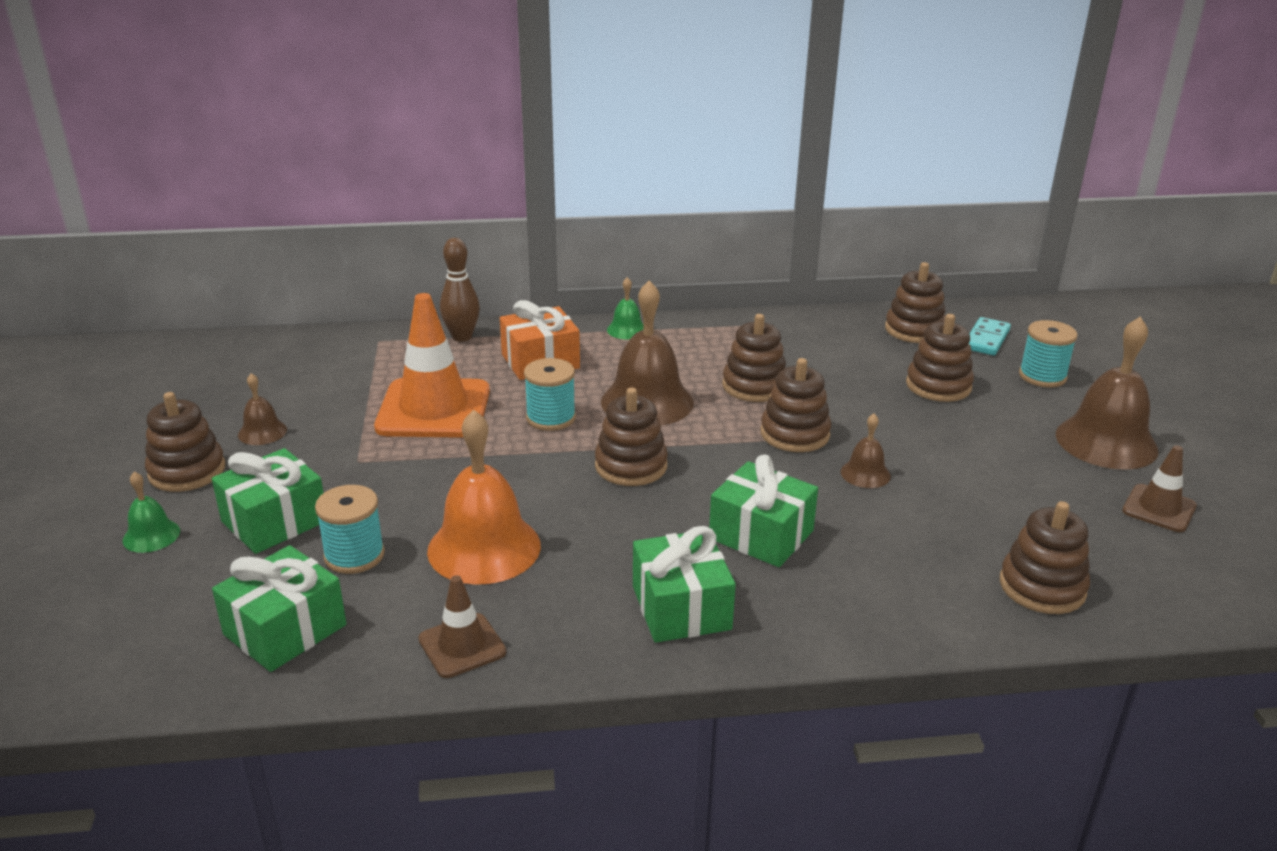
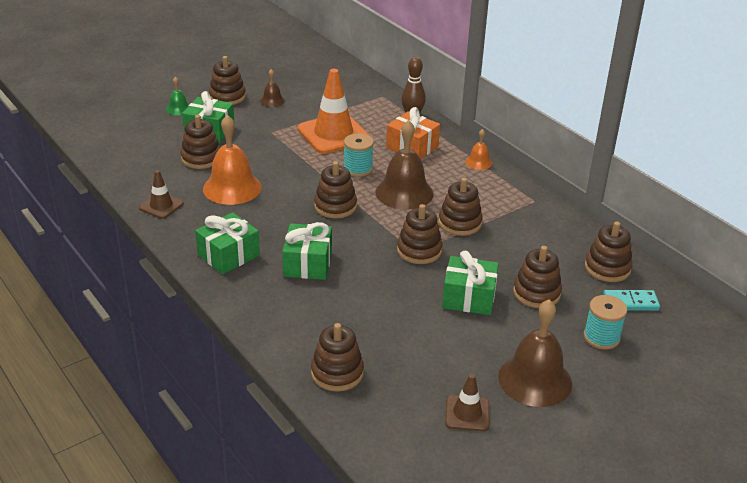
camera: 60 degrees right, 5 degrees up
(285, 630) = (142, 162): green gift -> green gift (469, 298)
(354, 555) = (201, 158): turquoise spool -> brown stacking toy
(626, 330) = (478, 162): green bell -> orange bell
(865, 474) = (399, 285): brown bell -> none

